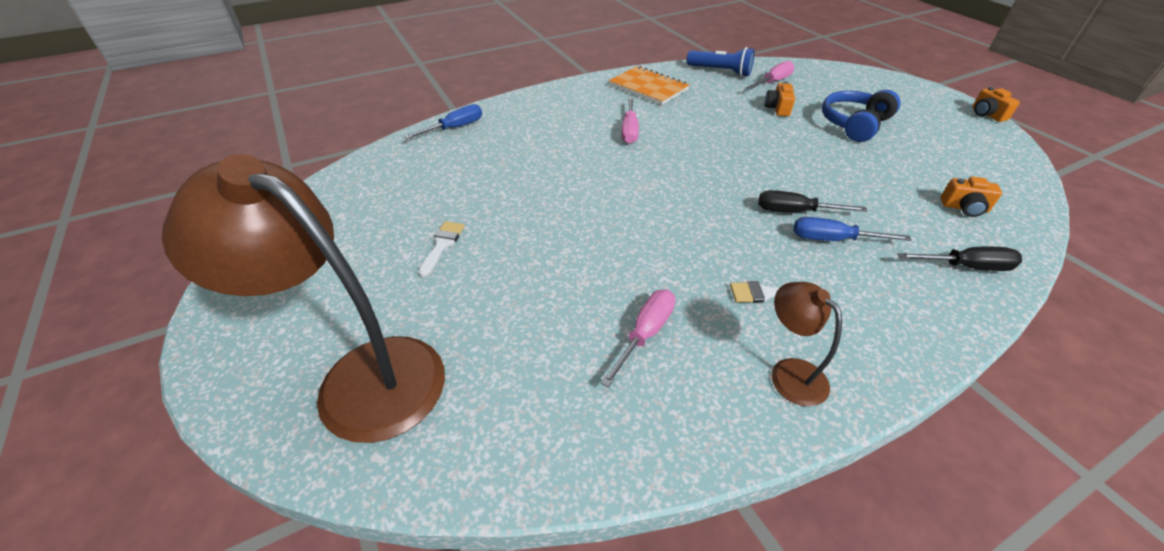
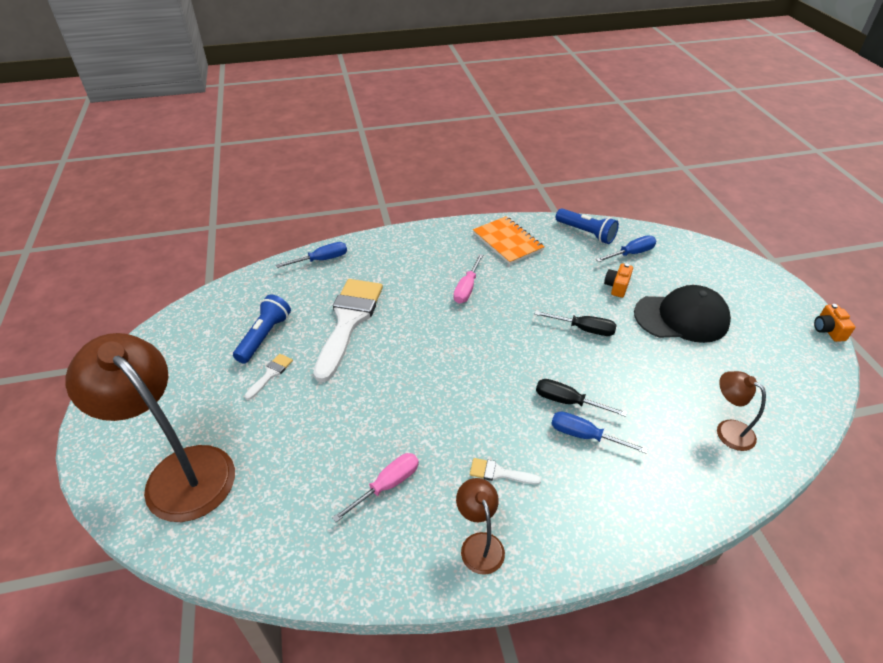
camera: 15 degrees right, 0 degrees up
(418, 208) = (264, 336): none -> blue flashlight
(513, 178) = (348, 321): none -> white brush
(773, 81) = (631, 253): pink screwdriver -> blue screwdriver
(854, 124) = (681, 318): blue headphones -> black cap
(964, 208) = (728, 430): orange camera -> brown lamp
(966, 267) = (688, 488): black screwdriver -> black screwdriver (584, 329)

